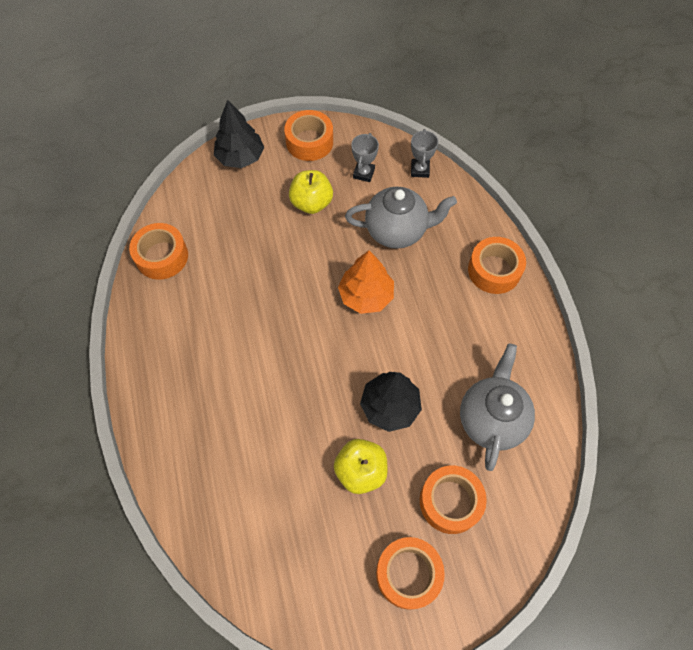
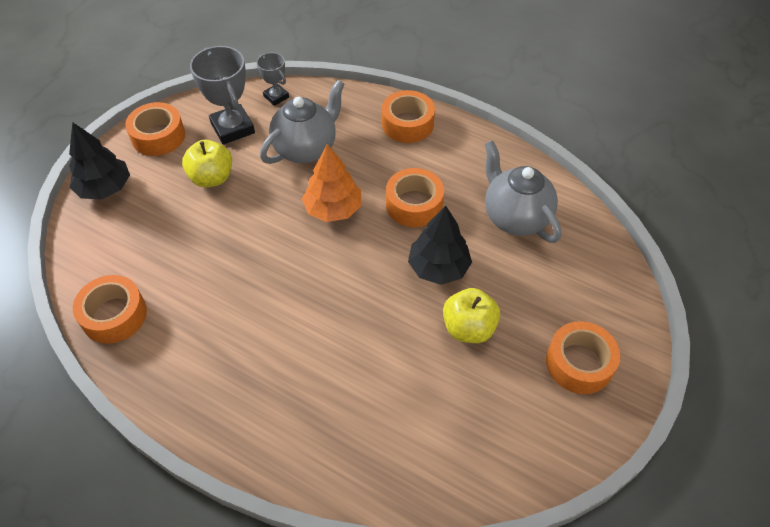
camera: 45 degrees left, 10 degrees down
(363, 173) = (232, 128): grey trophy -> grey trophy, size x1.78
(450, 501) = (550, 292): orange tape -> orange tape (414, 204)

